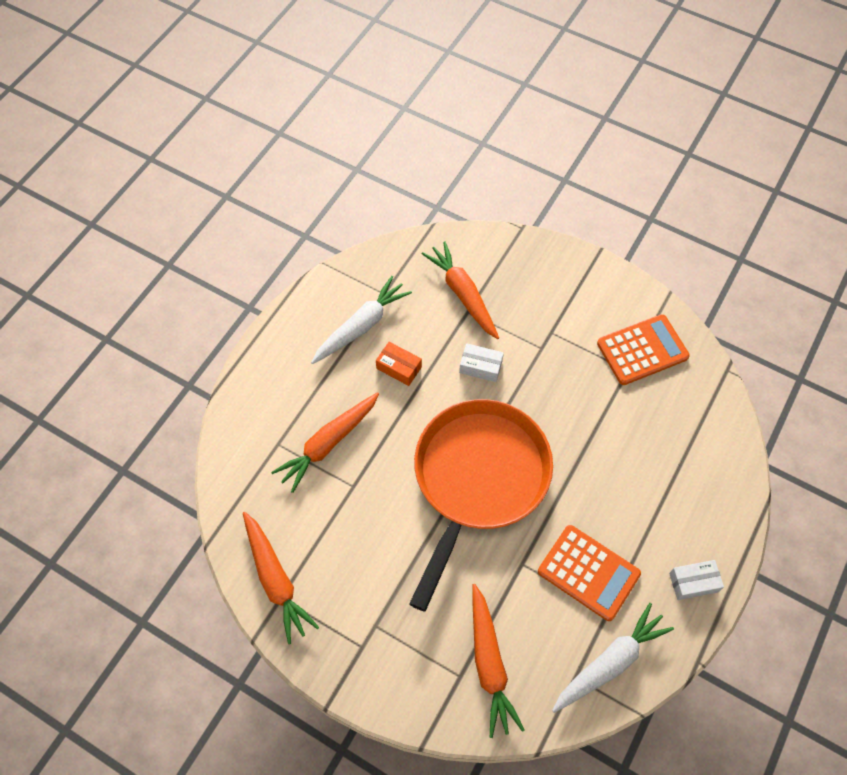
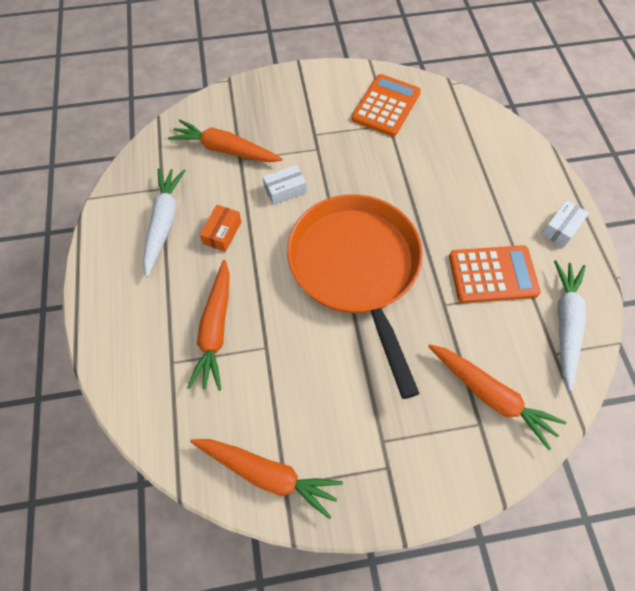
camera: 40 degrees left, 0 degrees up
(399, 367) = (222, 233): orange box -> orange box turned 60 degrees counterclockwise

